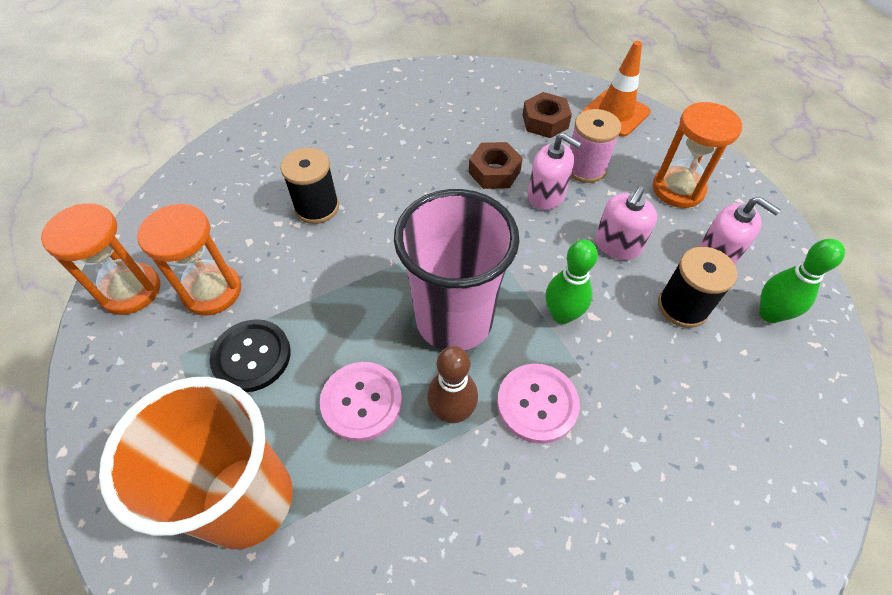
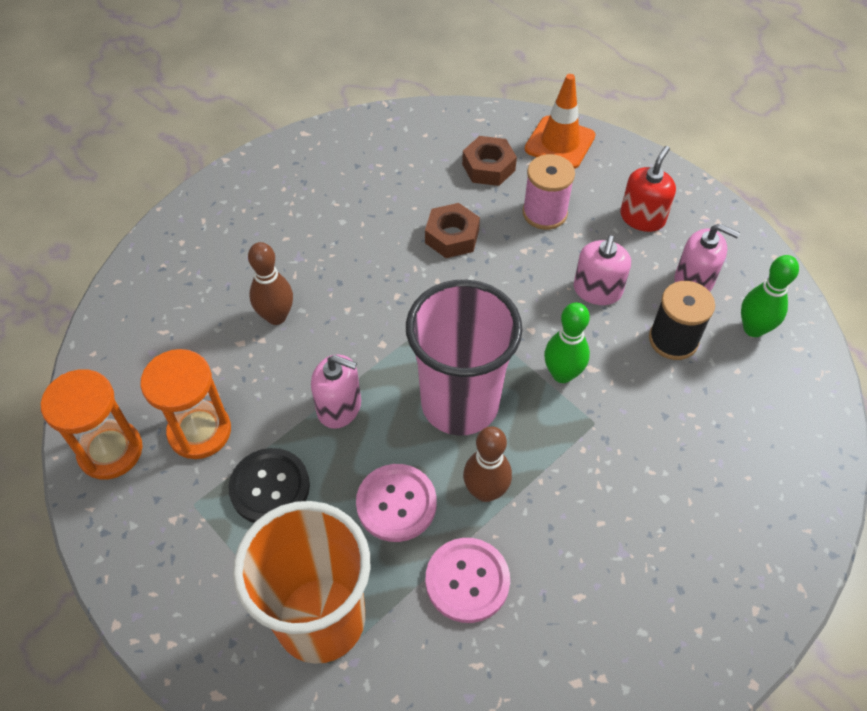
camera: 15 degrees left, 0 degrees up
(317, 207) = (276, 316): black spool -> brown bowling pin
(537, 404) = (562, 464): pink button -> pink button (467, 581)
(546, 195) = (513, 252): pink soap dispenser -> pink soap dispenser (339, 407)
(678, 189) = (642, 217): orange hourglass -> red soap dispenser

